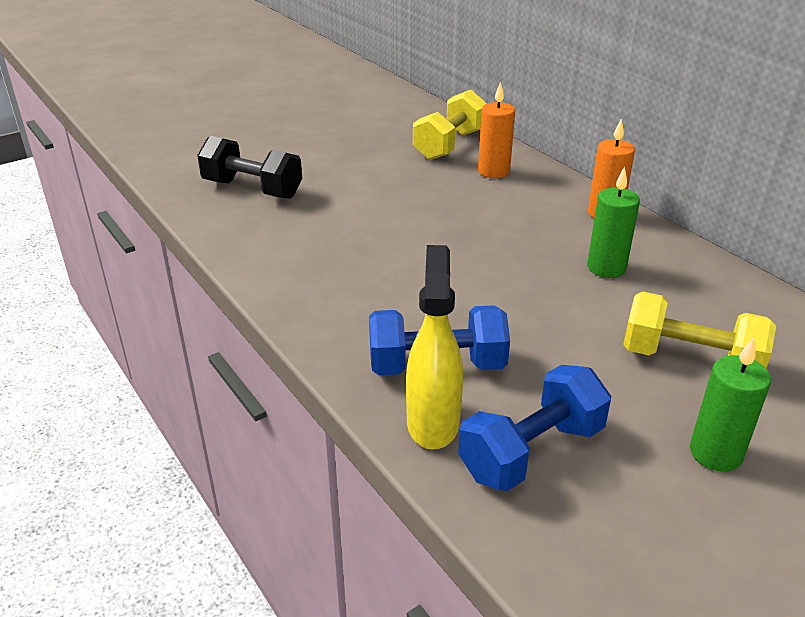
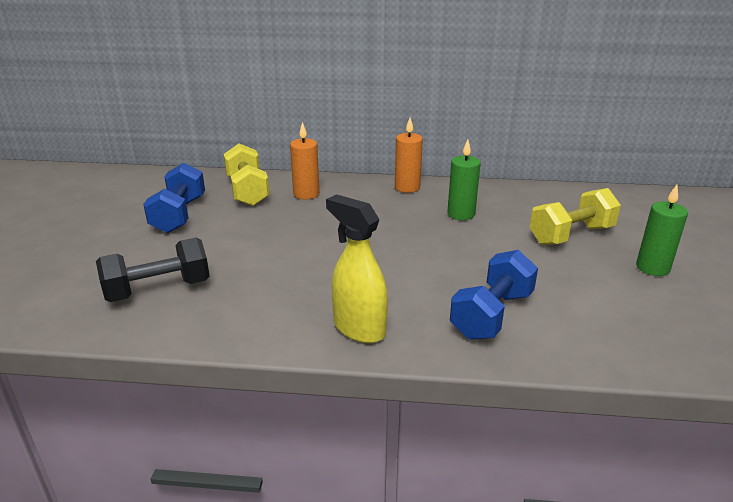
camera: 50 degrees left, 5 degrees down
(433, 422) = (549, 344): yellow spray bottle -> yellow spray bottle (359, 328)
(531, 451) = (607, 321): blue dumbbell -> blue dumbbell (179, 215)

